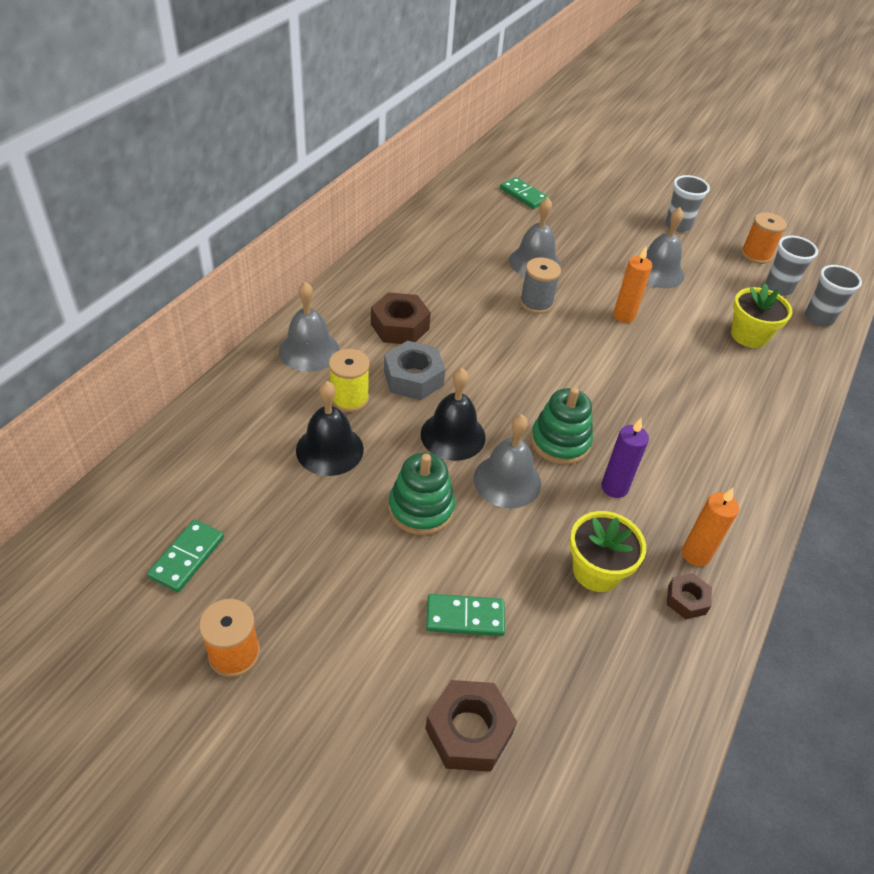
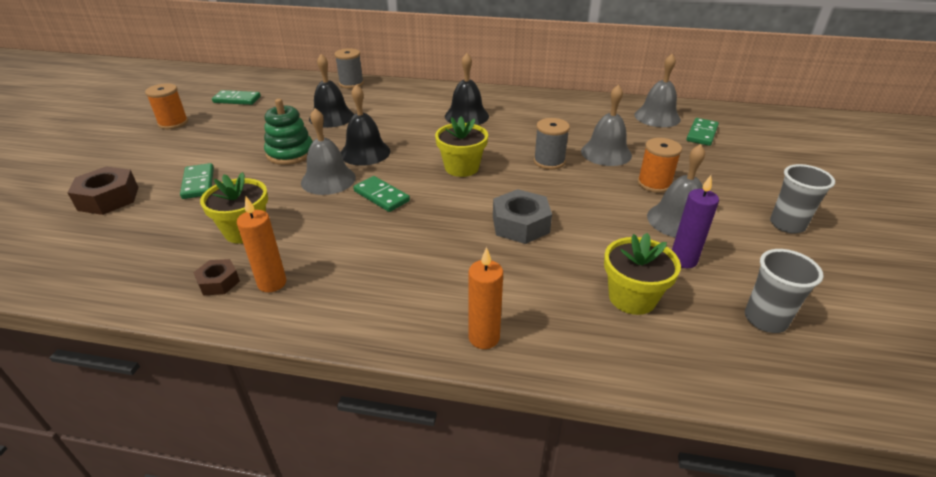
camera: 75 degrees right, 10 degrees down
(219, 407) = (351, 83): none -> grey spool
(309, 350) = (417, 95): grey bell -> grey bell (657, 117)
(349, 398) = (381, 114): yellow spool -> none
(399, 326) = (466, 116): brown nut -> black bell
(413, 378) = (415, 129): grey nut -> grey nut (520, 224)
(523, 366) = (461, 167): none -> yellow flower pot
(560, 442) = (381, 196): green stacking toy -> green domino
(614, 487) = (339, 229): purple candle -> purple candle (683, 260)
(624, 316) = (578, 207): orange candle -> orange candle (484, 337)
(756, 255) = (816, 293): orange spool -> orange spool (654, 184)
(818, 318) = (742, 366): grey cup -> none

